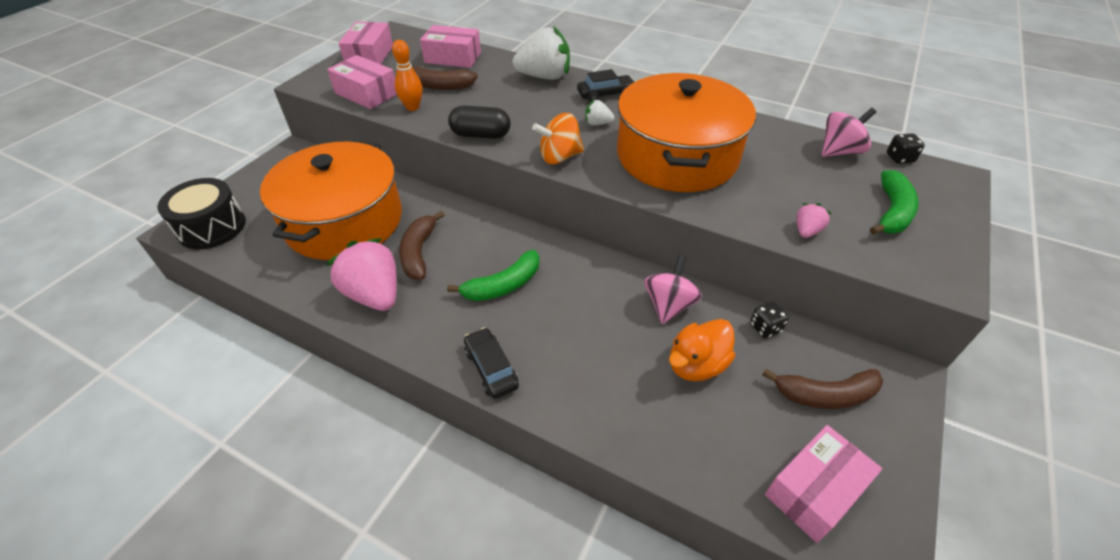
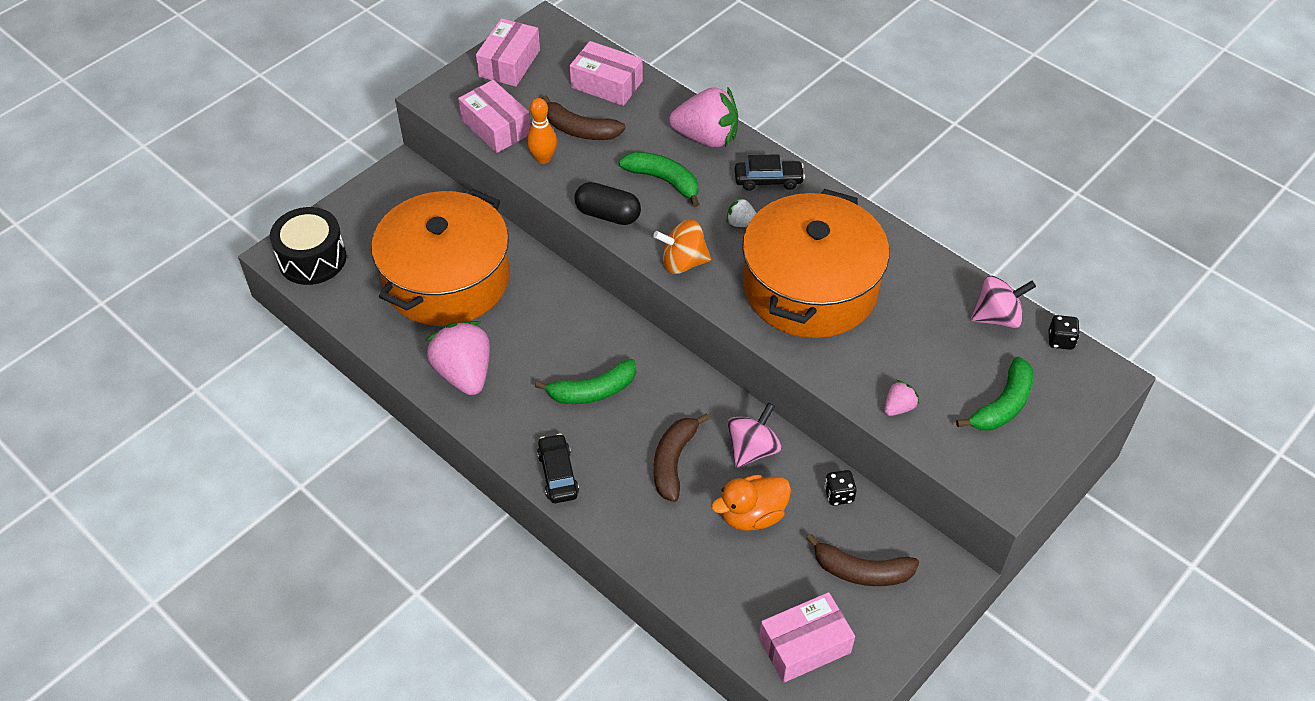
camera: 15 degrees right, 5 degrees up
(419, 252) = (517, 334): brown banana -> brown banana (673, 461)
(521, 106) = (664, 181): none -> green banana
(544, 77) = (706, 138): white strawberry -> pink strawberry

